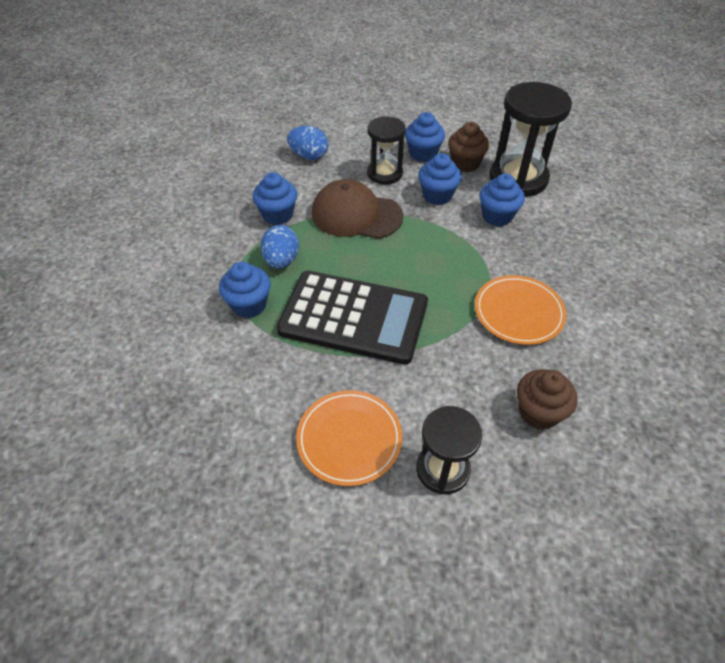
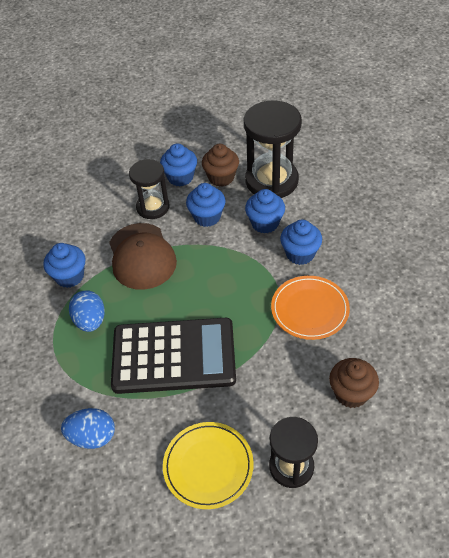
camera: 15 degrees left, 0 degrees up
(249, 305) = (77, 372): blue cupcake -> blue cupcake (300, 254)
(309, 156) = (76, 207): blue egg -> blue egg (92, 437)
(349, 439) = (208, 466): orange plate -> yellow plate
(356, 215) = (141, 256): brown cap -> brown cap turned 105 degrees counterclockwise

